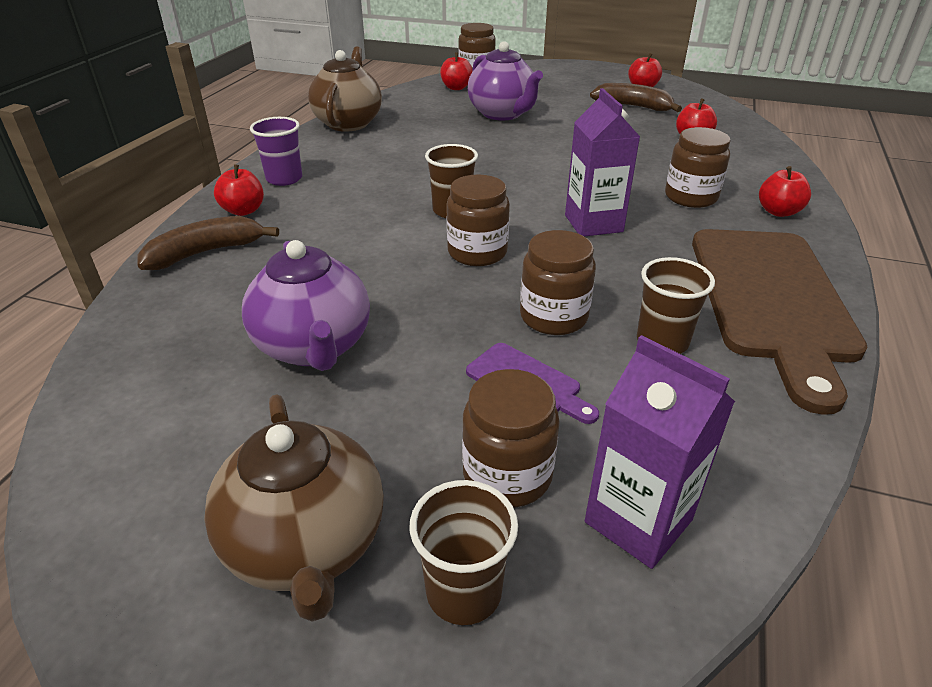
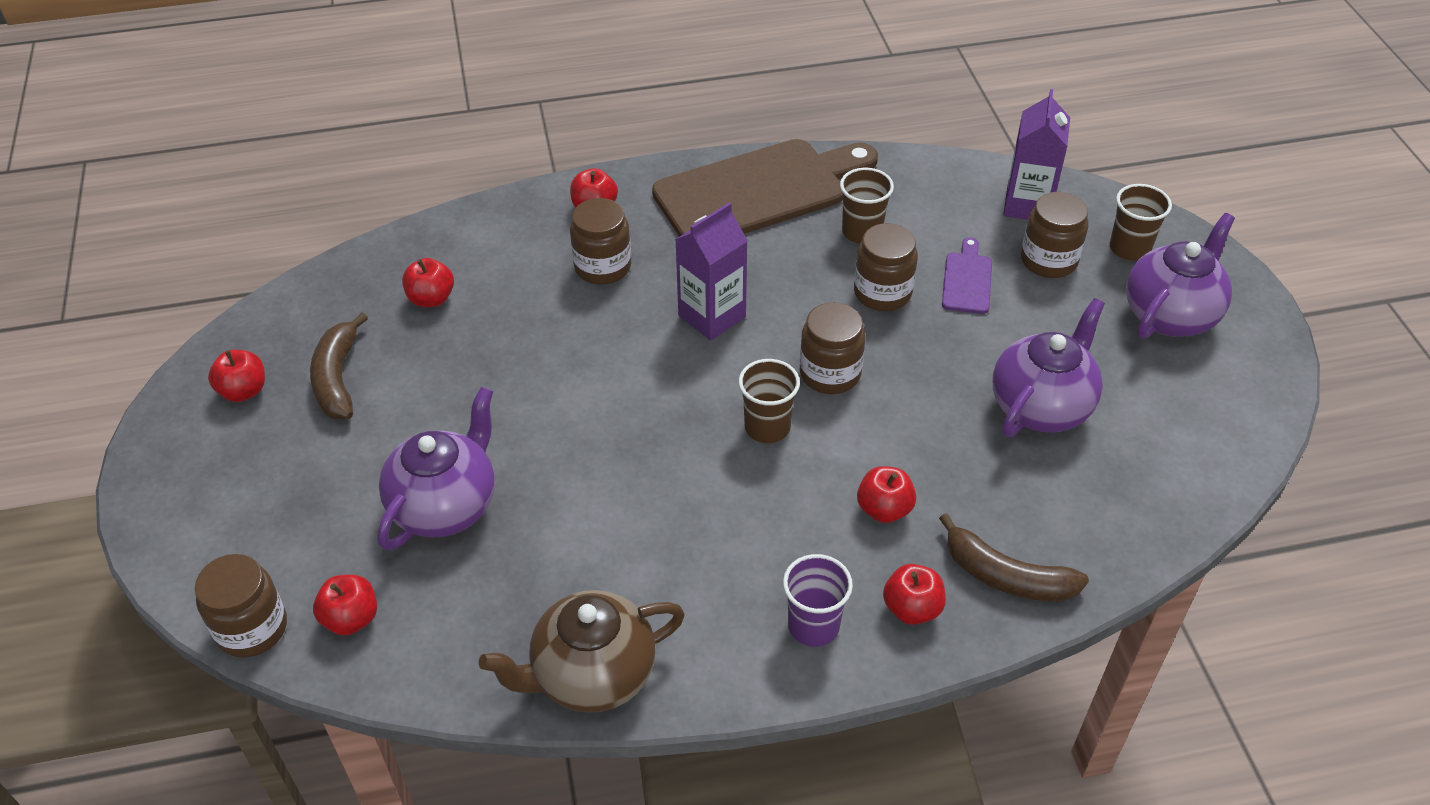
camera: 120 degrees left, 10 degrees up
(307, 545) = (1170, 314): brown teapot -> purple teapot
(325, 228) = (884, 509): none -> red apple

